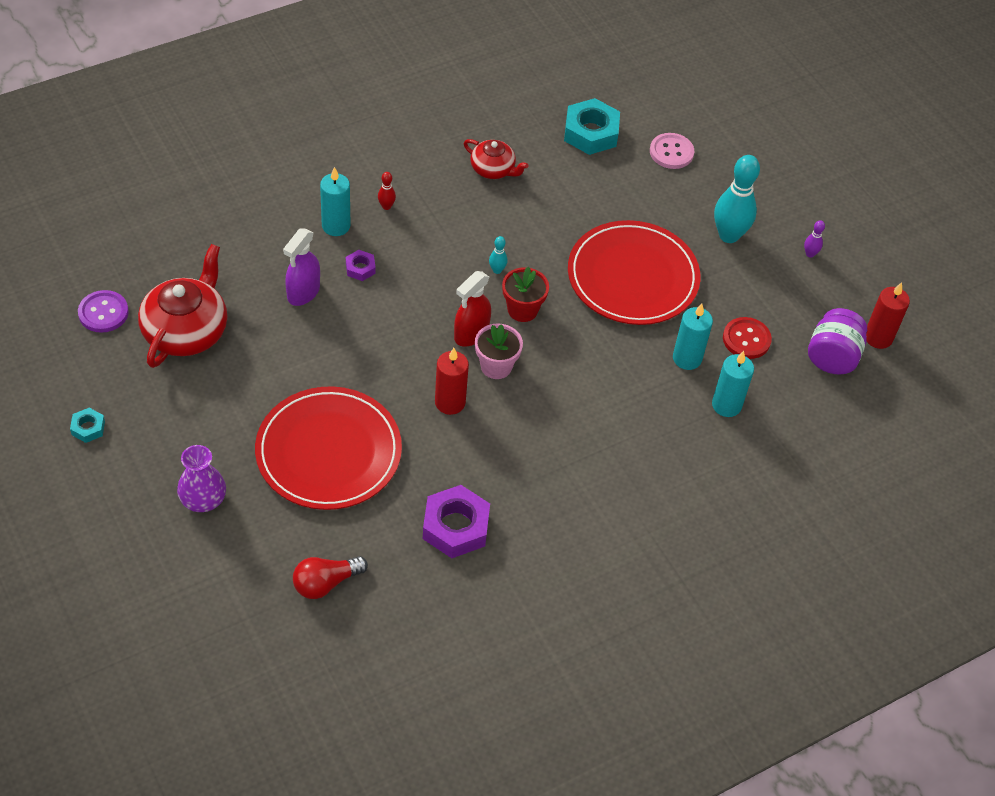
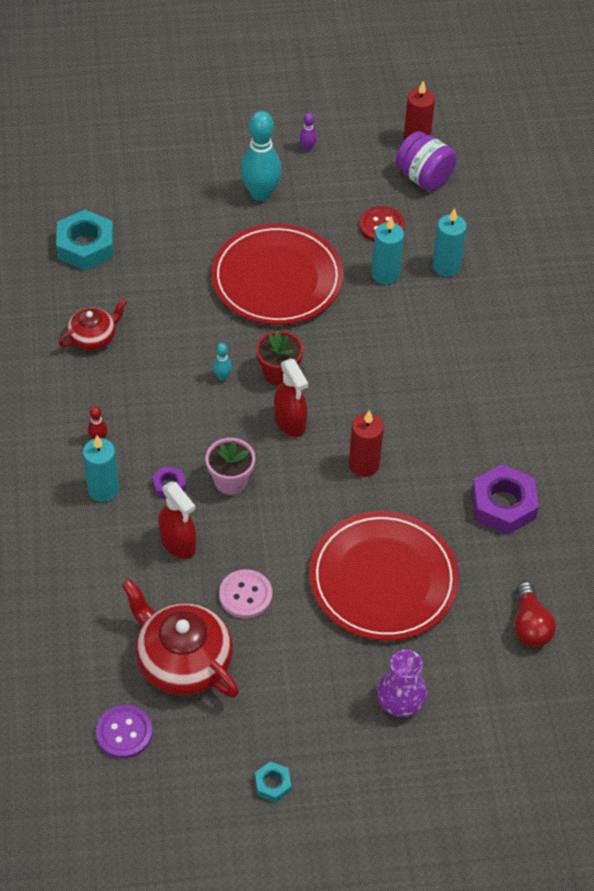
camera: 65 degrees left, 0 degrees up
(303, 292) = (178, 543): purple spray bottle -> red spray bottle
(496, 366) = (336, 415): pink flower pot -> pink flower pot (230, 481)
(671, 152) = (141, 196): pink button -> pink button (245, 595)

